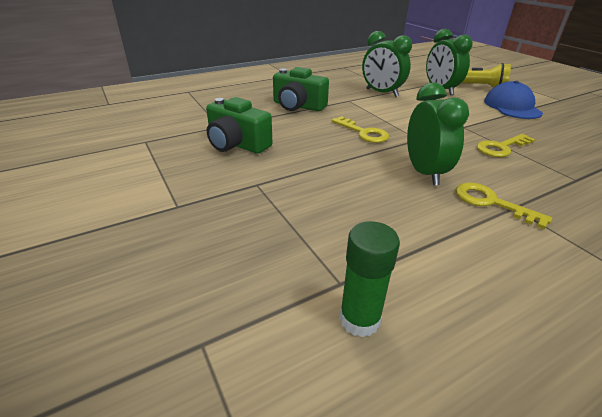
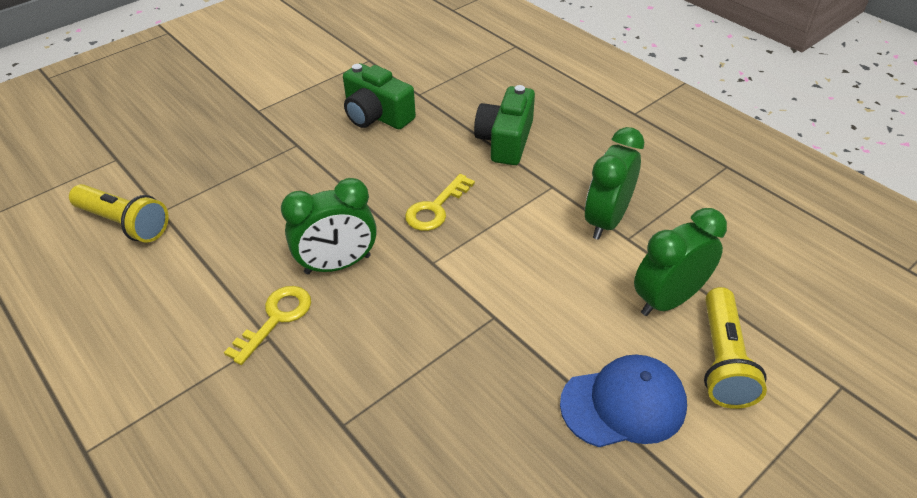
camera: 80 degrees right, 10 degrees up
(237, 144) = (377, 115): green camera -> green camera turned 75 degrees counterclockwise
(359, 319) = (125, 223): green glue stick -> yellow flashlight
(501, 147) = (427, 353): yellow key -> none

